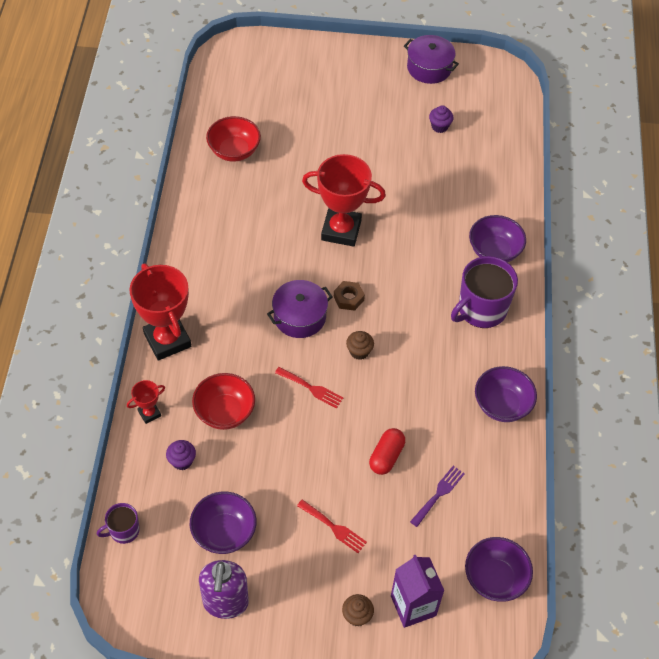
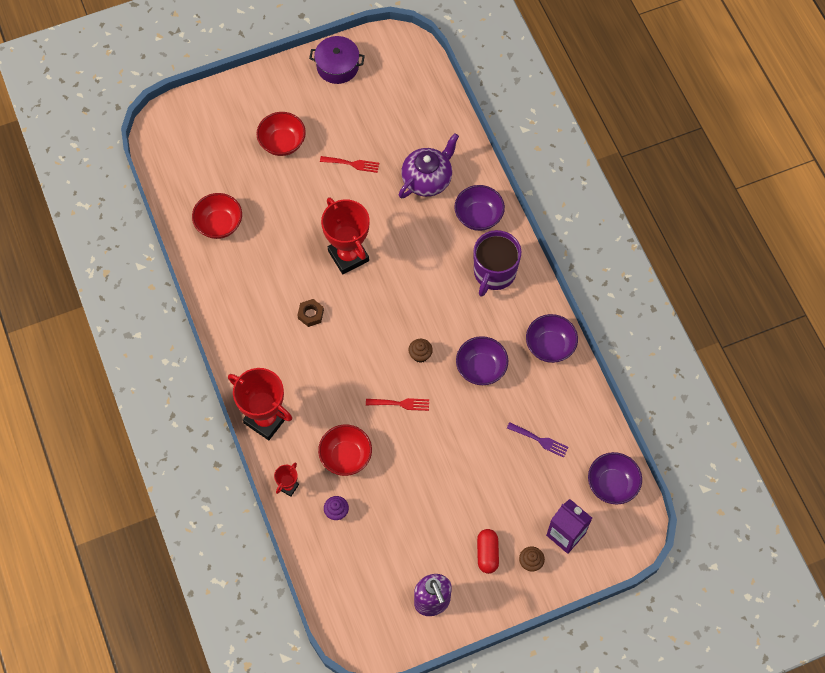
camera: 25 degrees left, 10 degrees up
(124, 531) = (325, 587): purple mug -> none
(224, 532) = (400, 550): purple bowl -> purple bowl (481, 368)
(299, 317) = (358, 348): purple pot -> none
(334, 527) = (478, 505): red fork -> red fork (352, 164)
(337, 109) = (282, 143): none -> red bowl
(341, 230) = (348, 256): red trophy -> red trophy turned 75 degrees clockwise
(348, 298) = (387, 313): brown nut -> brown nut (310, 314)
(386, 456) = (486, 430): red capsule -> red capsule (487, 553)
(439, 126) = (376, 120): purple cupcake -> none
(439, 494) = (540, 440): purple fork -> purple fork turned 105 degrees clockwise
(461, 197) = (427, 179): none -> purple teapot

